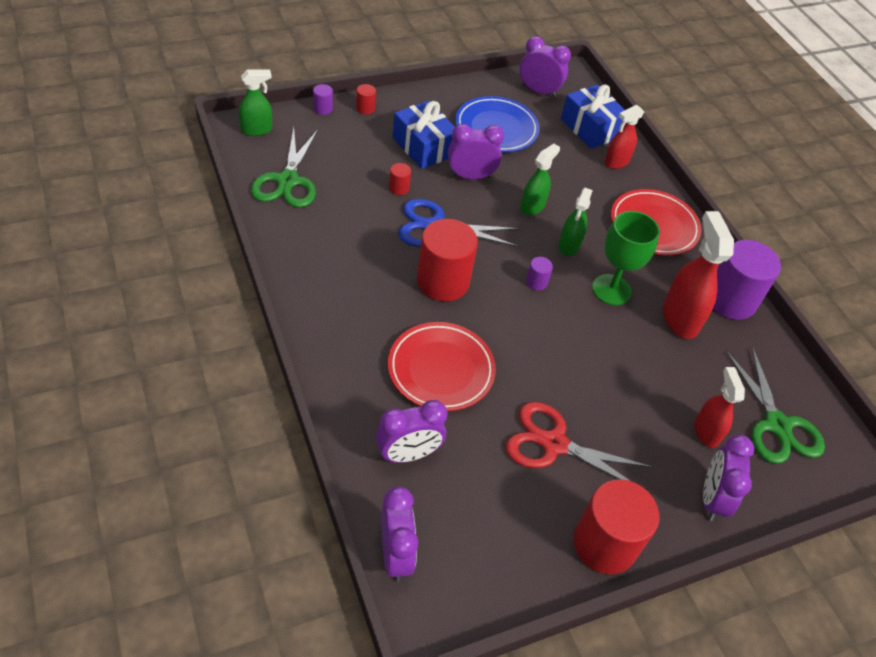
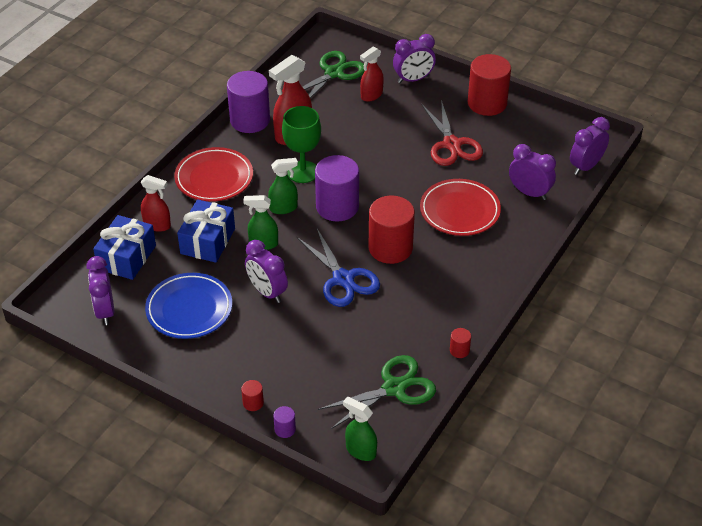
camera: 120 degrees left, 5 degrees down
(399, 188) = (327, 322): red cylinder -> red cylinder (459, 350)
(423, 147) = (262, 337): blue gift -> blue gift (207, 241)
(536, 282) = (337, 207): purple cylinder -> purple cylinder, size x2.37

